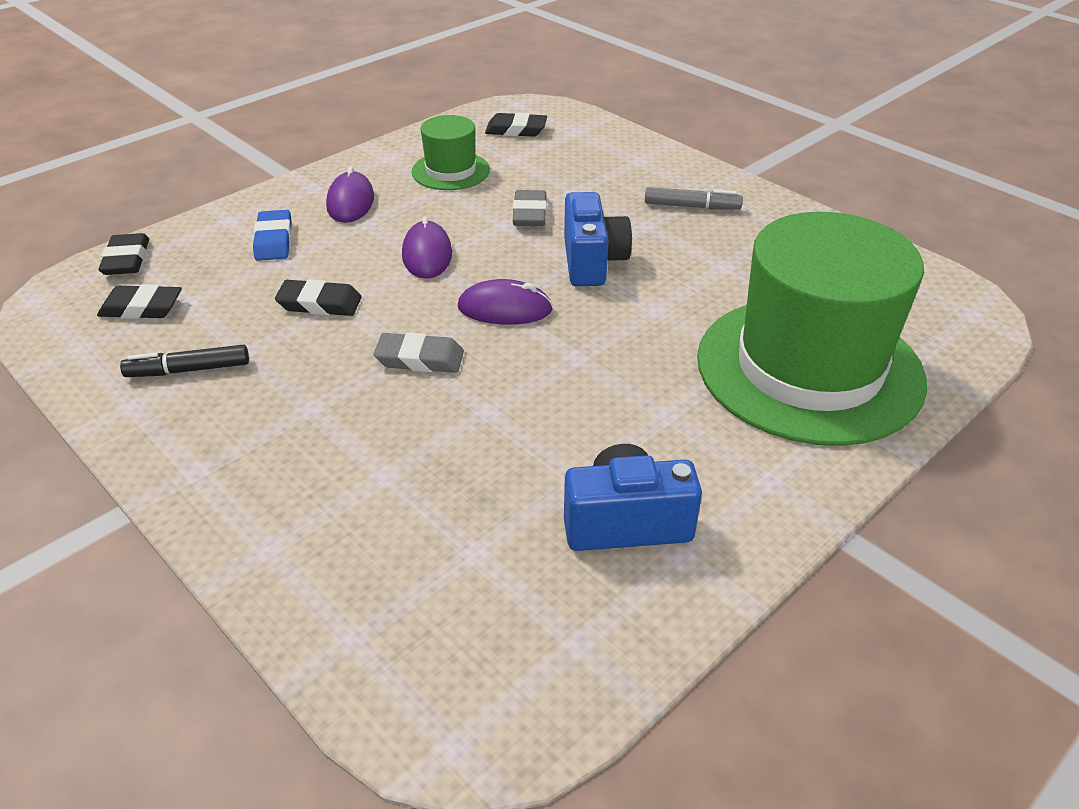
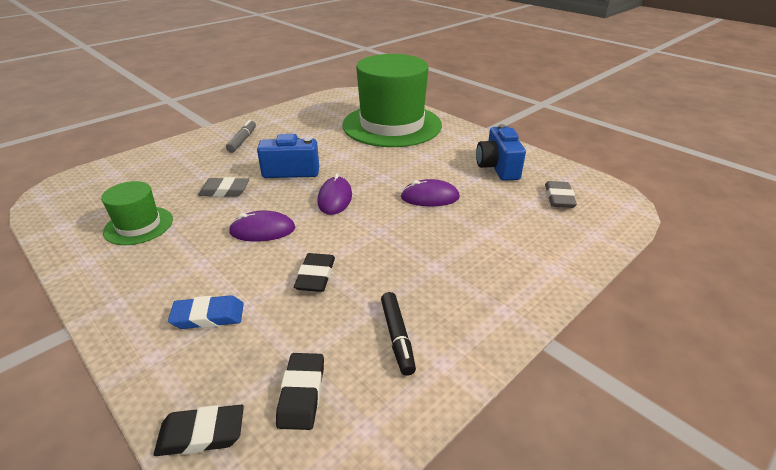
camera: 90 degrees left, 5 degrees down
(350, 202) = (161, 275): purple mouse -> purple mouse (430, 197)
(420, 359) = (384, 227): grey eraser -> grey eraser (559, 198)
(516, 130) = (89, 197): black eraser -> none

